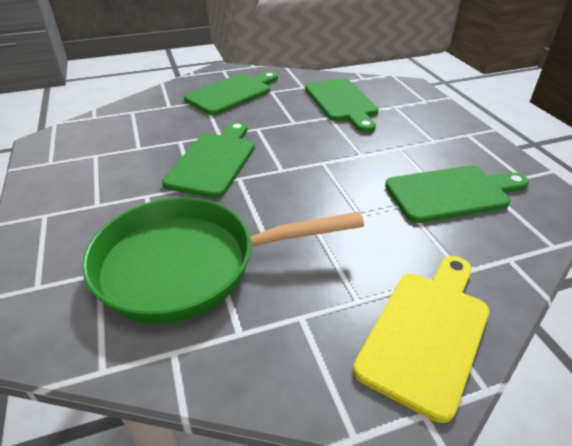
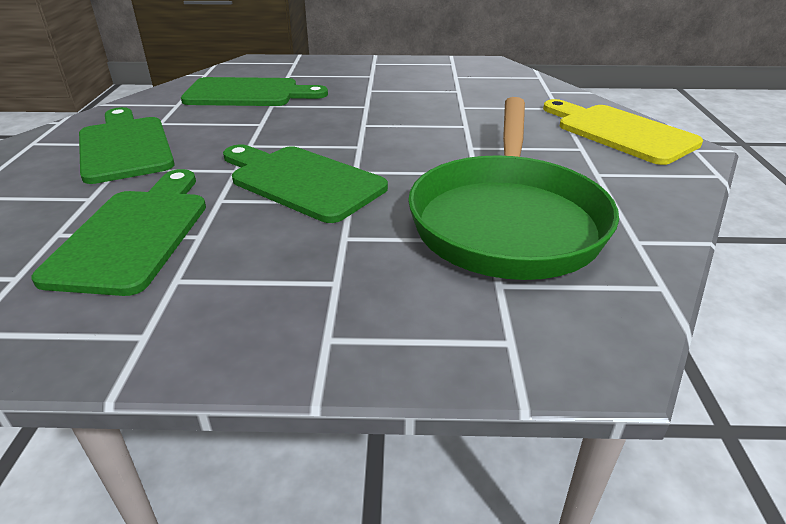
camera: 70 degrees left, 5 degrees down
(451, 193) = (457, 88): green cutting board -> green cutting board (133, 234)

